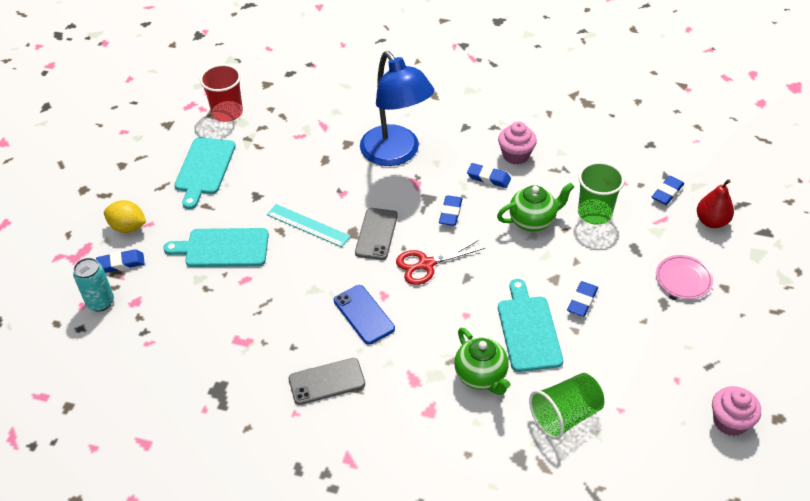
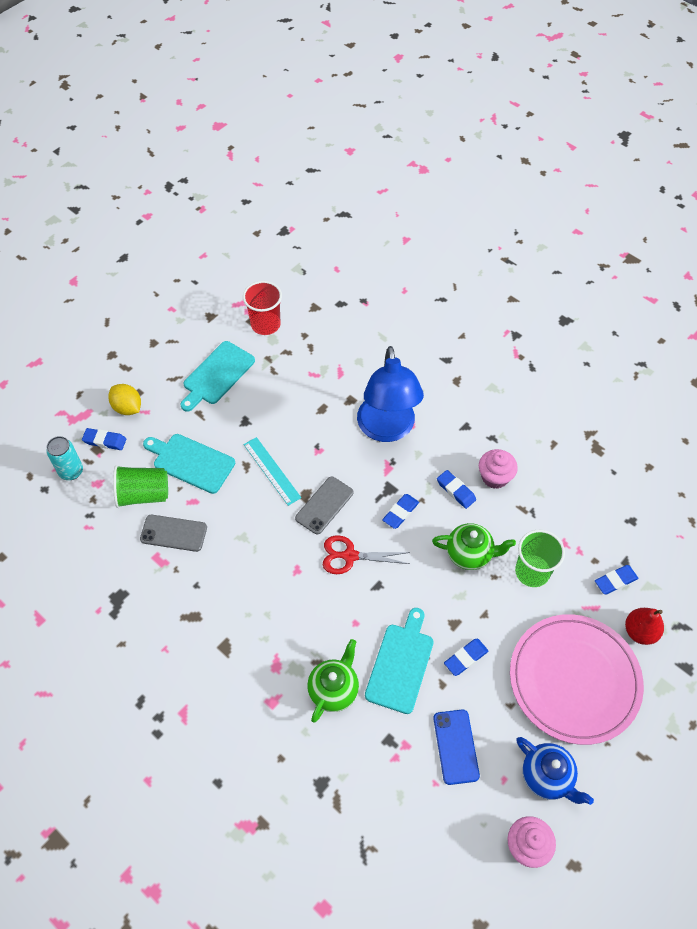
camera: 25 degrees right, 10 degrees up
(327, 381) = (205, 631): grey phone -> grey phone (173, 533)
(364, 314) = (270, 581): blue phone -> blue phone (456, 746)
(481, 376) = (334, 690): green teapot -> green teapot turned 150 degrees counterclockwise
(565, 415) = (383, 764): green cup -> green cup (143, 494)
(683, 279) = (574, 680): pink plate -> pink plate, size x2.30
(710, 361) = (547, 776): none -> blue teapot

